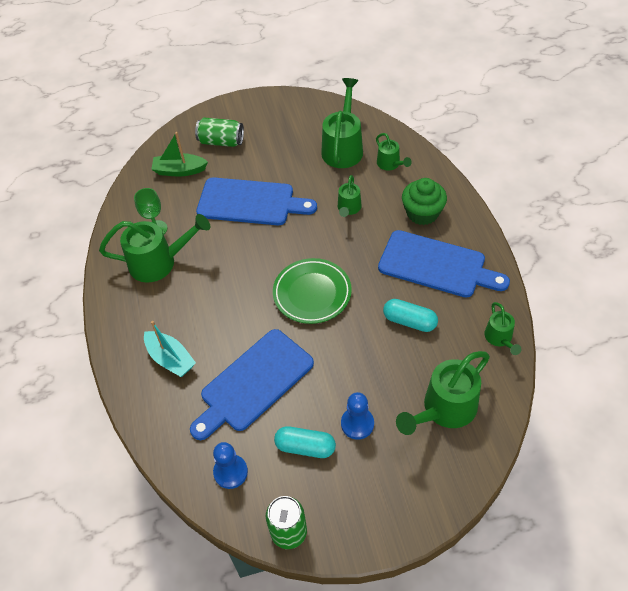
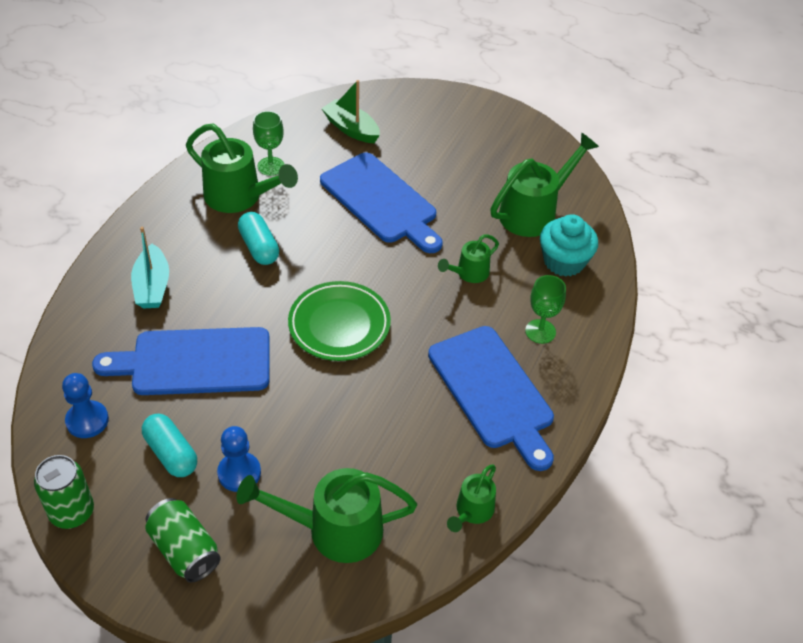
camera: 35 degrees right, 5 degrees down
(221, 141) = (420, 128): green can -> green can (184, 550)
(390, 164) = (564, 261): green watering can -> turquoise cupcake
(409, 321) = (401, 422): turquoise capsule -> turquoise capsule (259, 247)
(422, 213) = (540, 331): green cupcake -> green goblet

